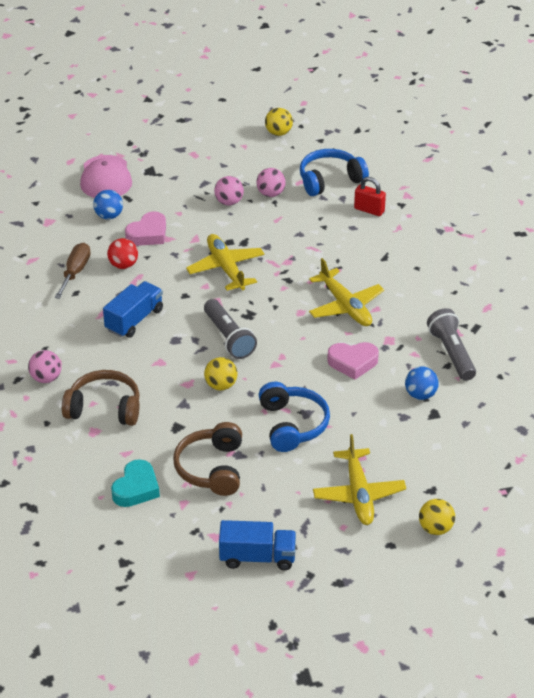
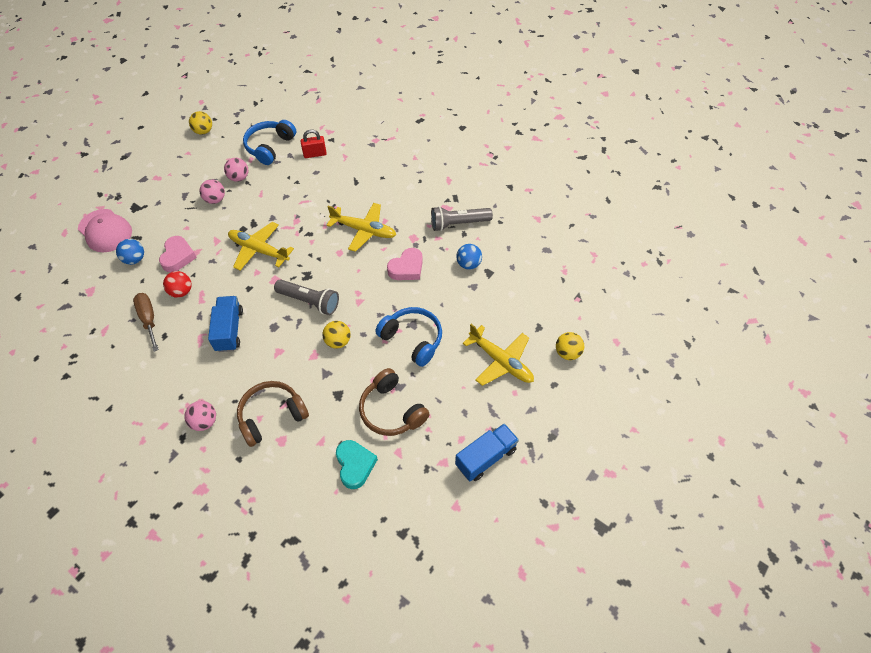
camera: 40 degrees left, 15 degrees up
(451, 353) = (458, 224): grey flashlight -> grey flashlight turned 45 degrees counterclockwise

